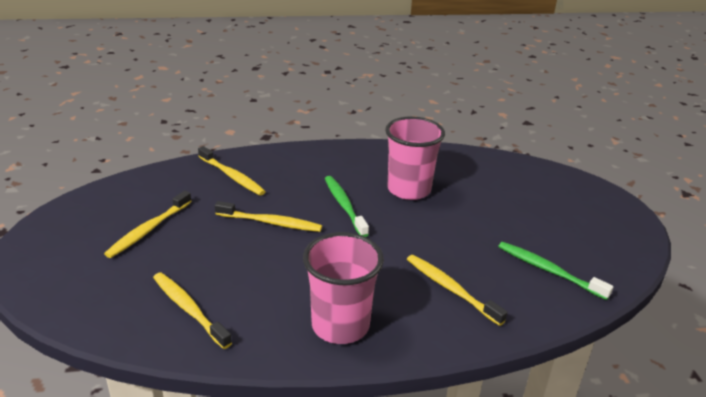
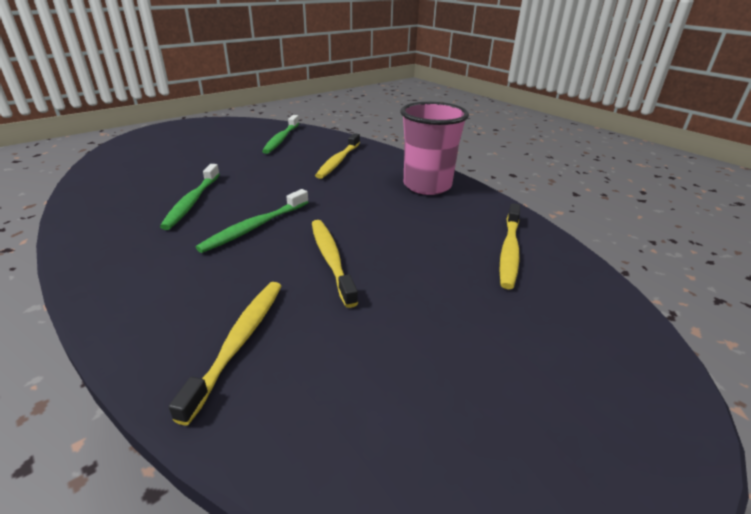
camera: 120 degrees left, 0 degrees up
(148, 230) = (449, 351): yellow toothbrush -> none
(409, 189) = (192, 202): pink cup -> green toothbrush

